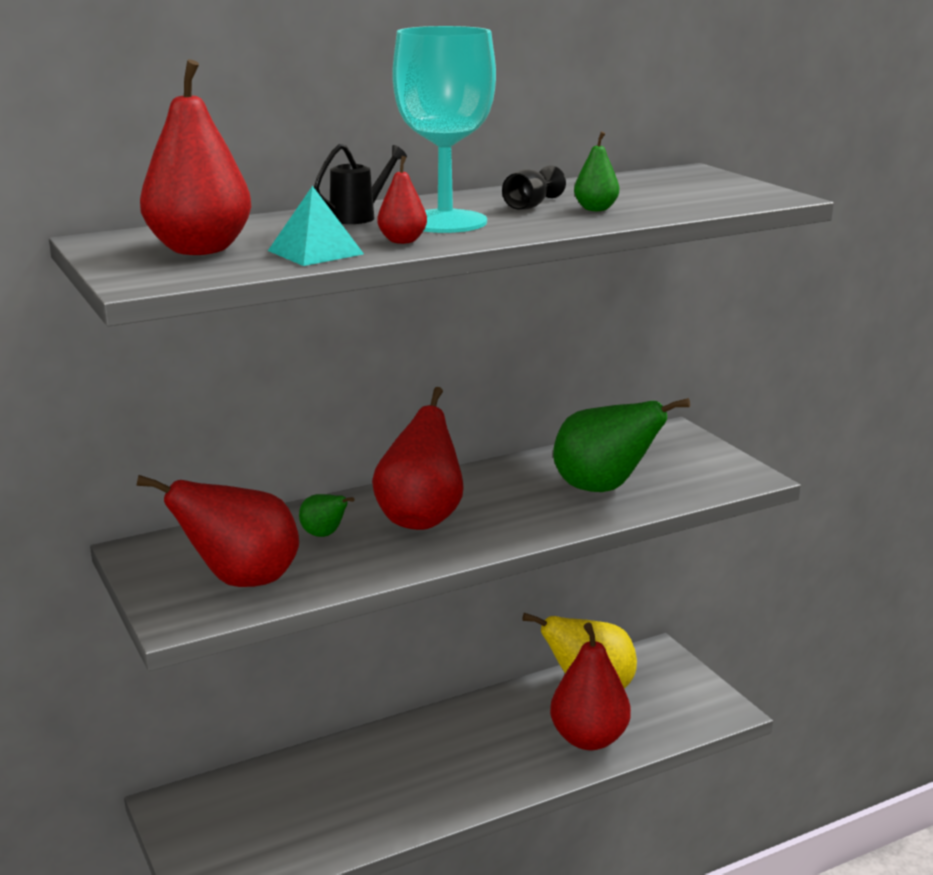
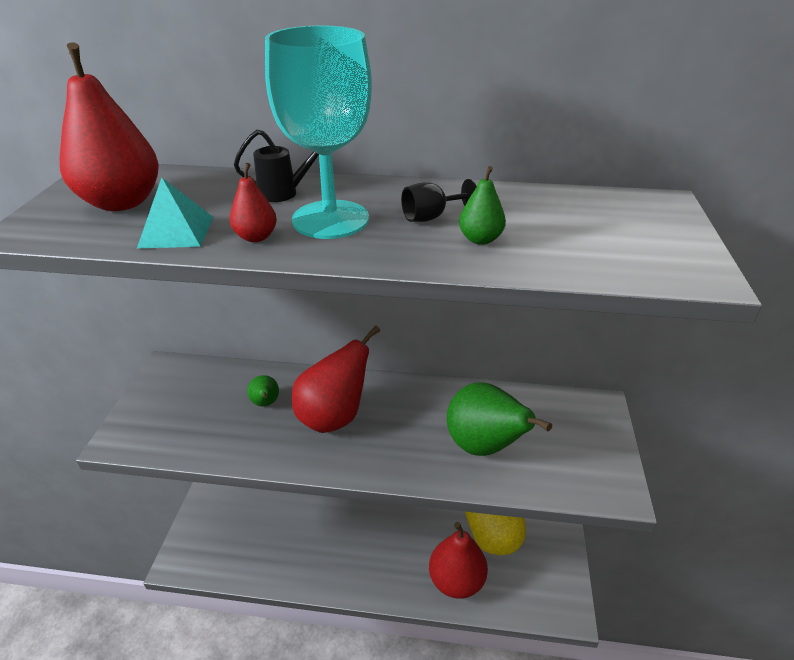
camera: 35 degrees right, 15 degrees up
(241, 581) = (182, 422): red pear -> none

